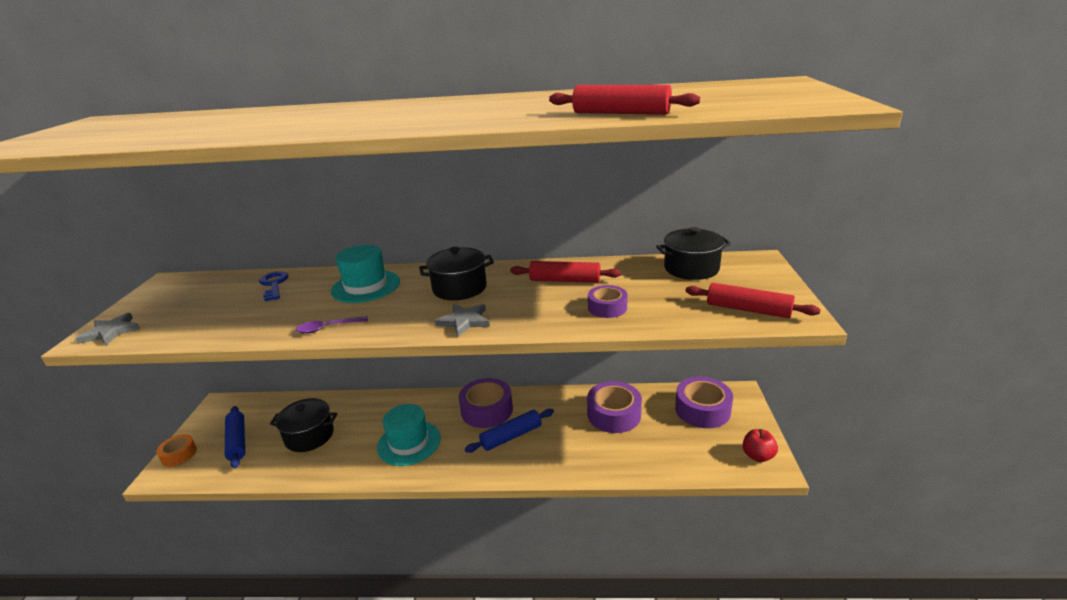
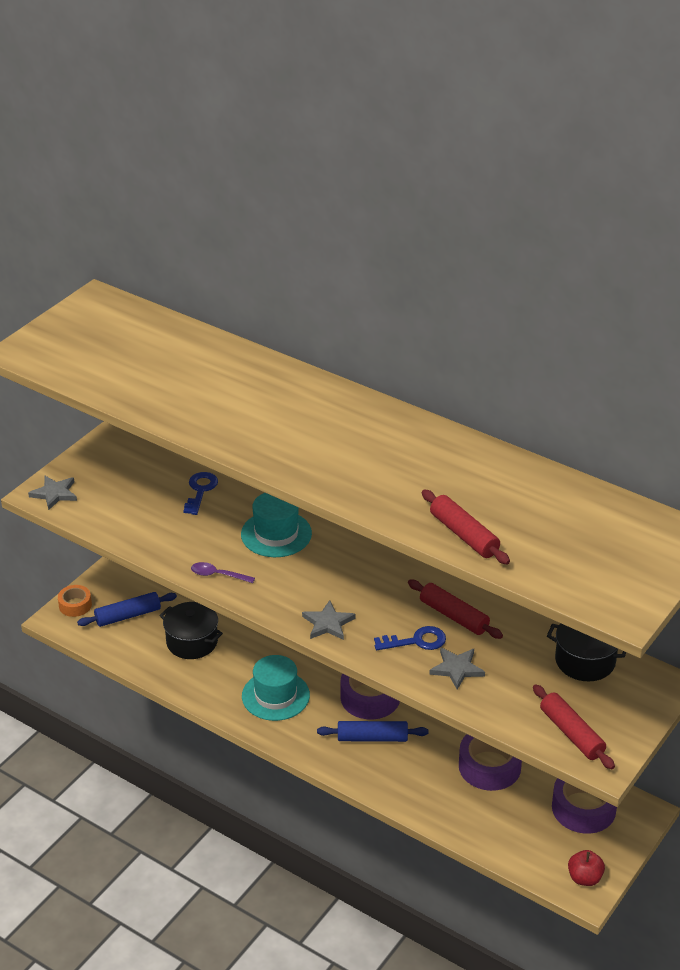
camera: 30 degrees right, 10 degrees up
(237, 441) = (128, 616): blue rolling pin -> blue rolling pin turned 60 degrees clockwise
(459, 288) = (354, 578): black pot -> none
(553, 304) = (416, 641): none -> blue key
(607, 307) = (457, 669): purple tape -> grey star

